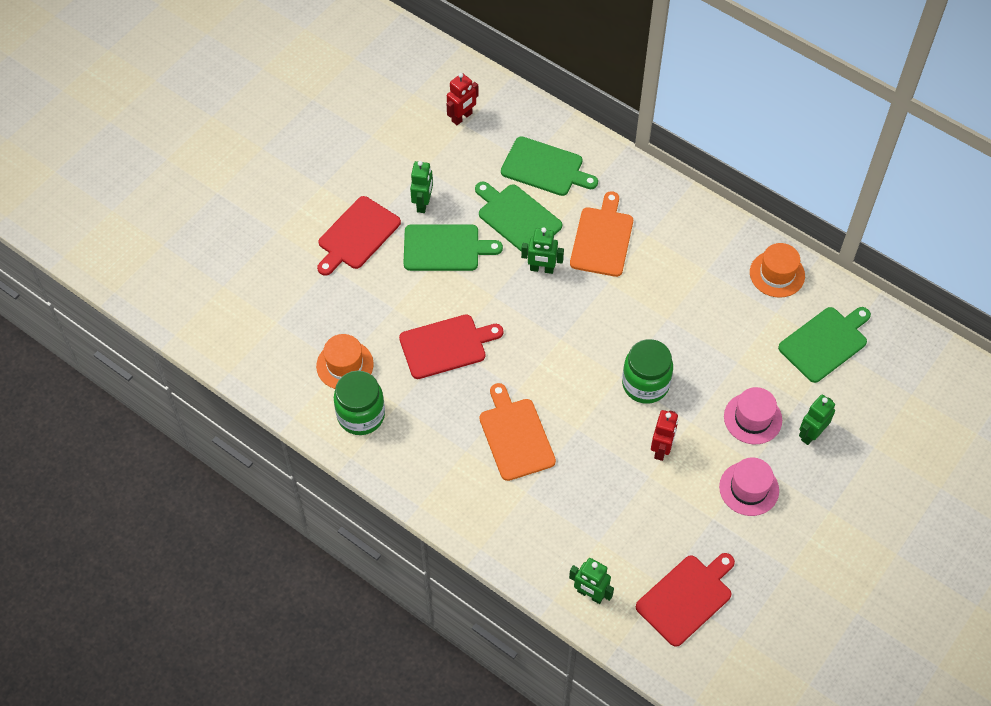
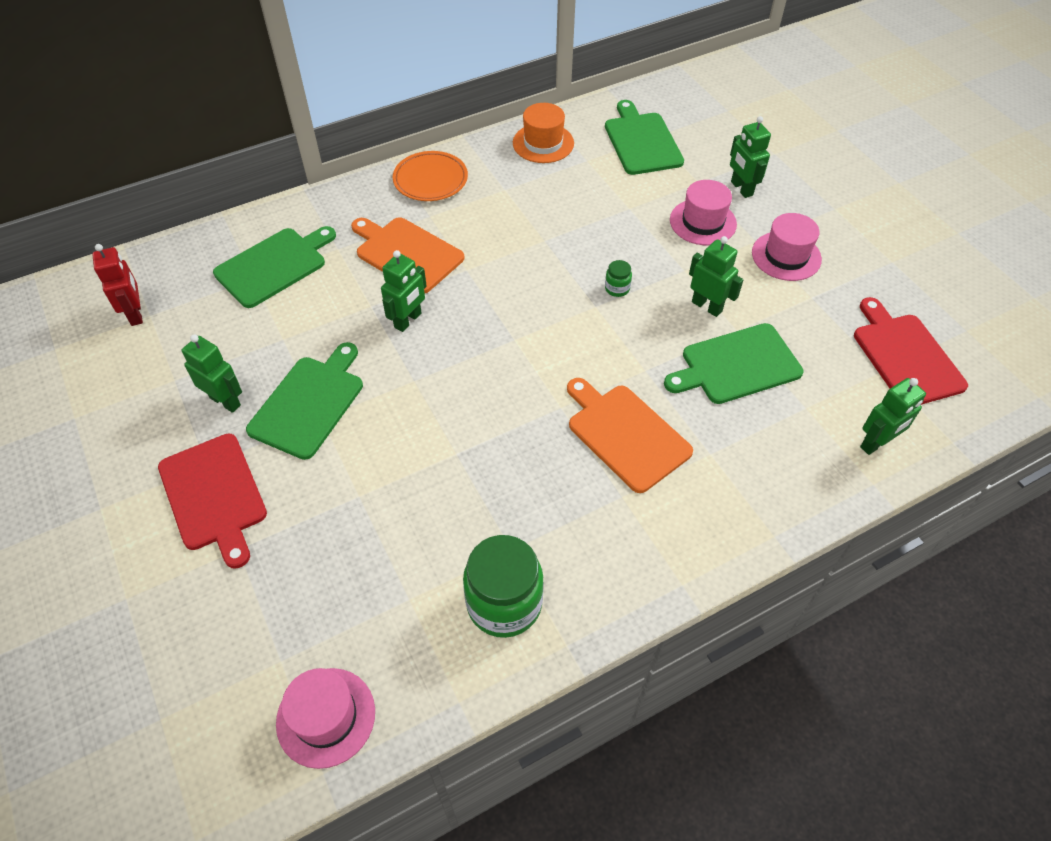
camera: 65 degrees left, 5 degrees down
(257, 359) = (326, 717): none -> pink hat
(345, 365) = (411, 593): orange hat -> none
(446, 346) = (454, 458): red cutting board -> none
(515, 436) = (625, 434): orange cutting board -> orange cutting board turned 45 degrees clockwise
(517, 217) = (321, 316): green cutting board -> green cutting board (736, 365)
(645, 384) = (617, 288): green jar -> green jar, size x0.43
(661, 449) = (707, 306): red robot -> green robot
(686, 218) = (430, 180): none -> orange plate

